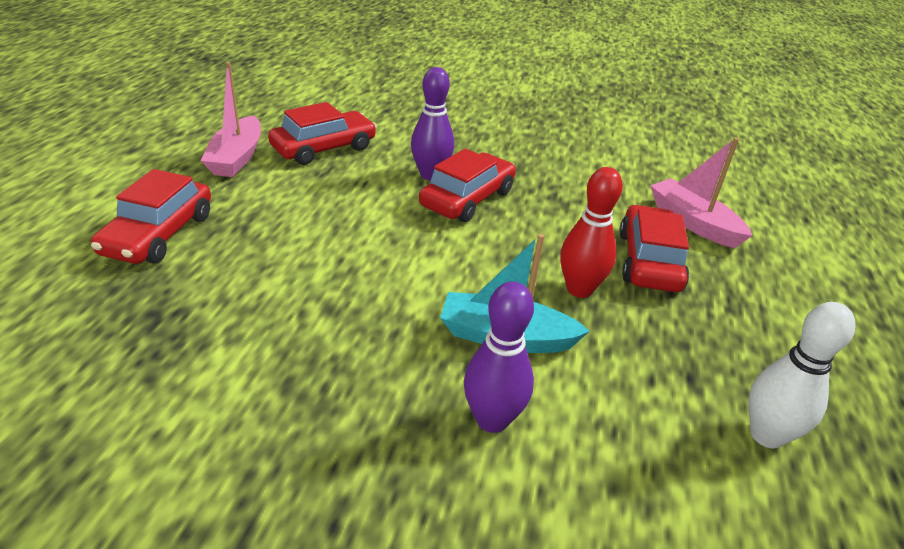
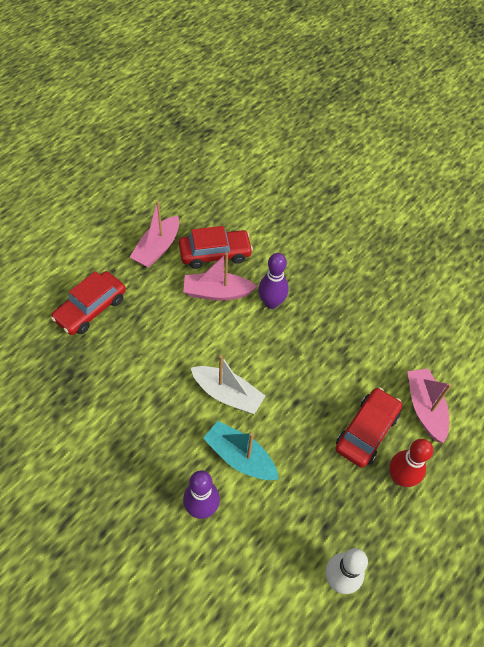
camera: 25 degrees right, 20 degrees up
(350, 180) = (217, 292): none -> pink boat
(436, 273) = (227, 394): none -> white boat
(467, 199) = (283, 334): red car -> none
(579, 289) = (305, 438): red bowling pin -> red bowling pin (400, 477)

